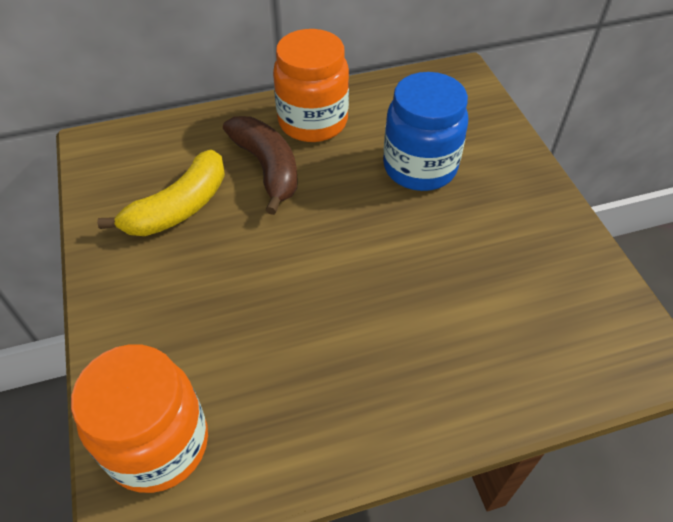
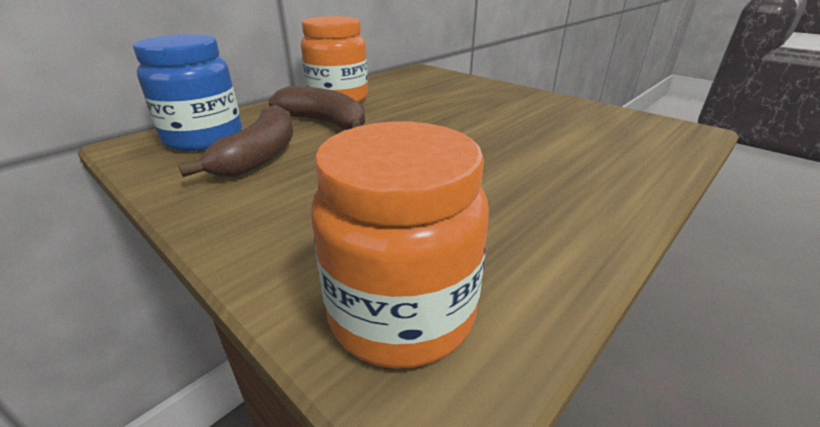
camera: 30 degrees left, 20 degrees down
(179, 207) = (260, 156): yellow banana -> brown banana
(420, 167) = (440, 100): blue jar -> blue jar (204, 138)

